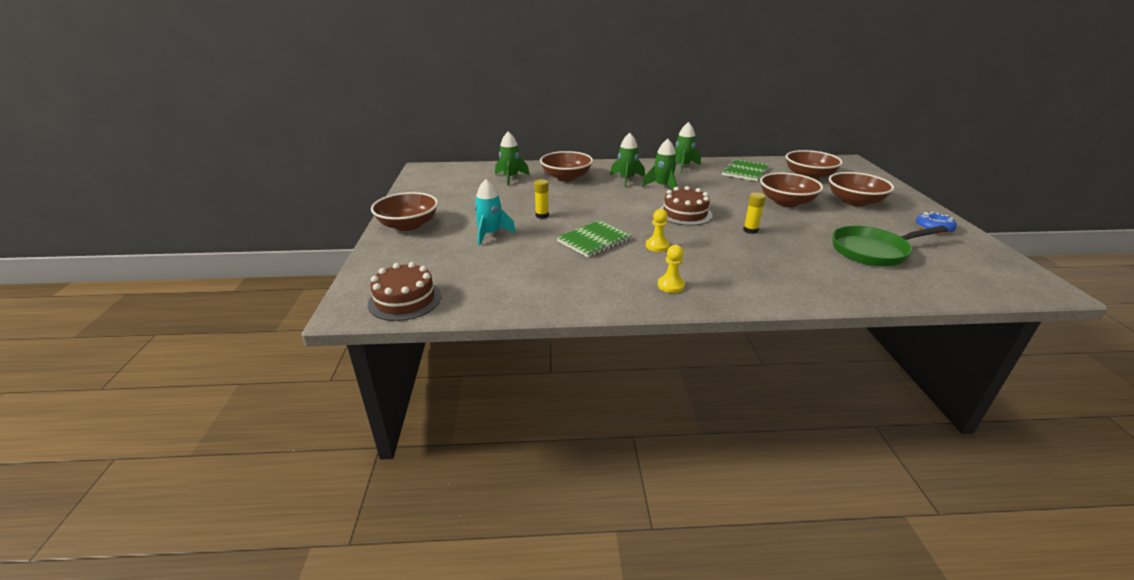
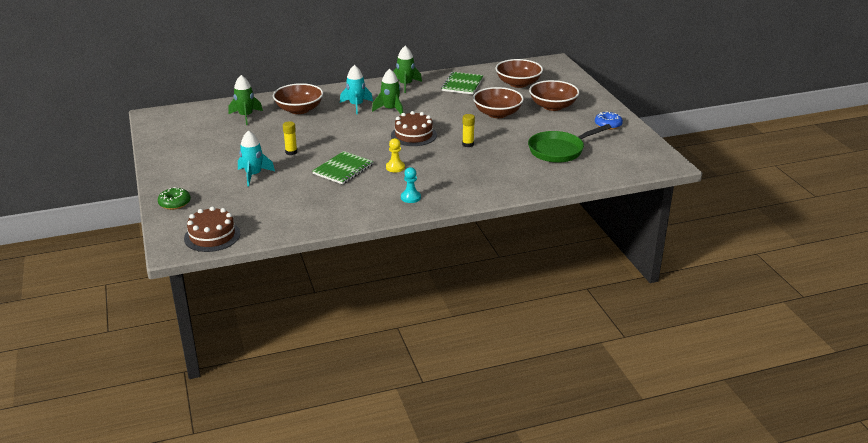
camera: 15 degrees left, 0 degrees up
(388, 254) = (175, 203): none -> green donut
(408, 225) = (175, 176): brown bowl -> none
(626, 179) = (356, 105): green rocket -> turquoise rocket
(671, 285) = (410, 197): yellow pawn -> turquoise pawn

